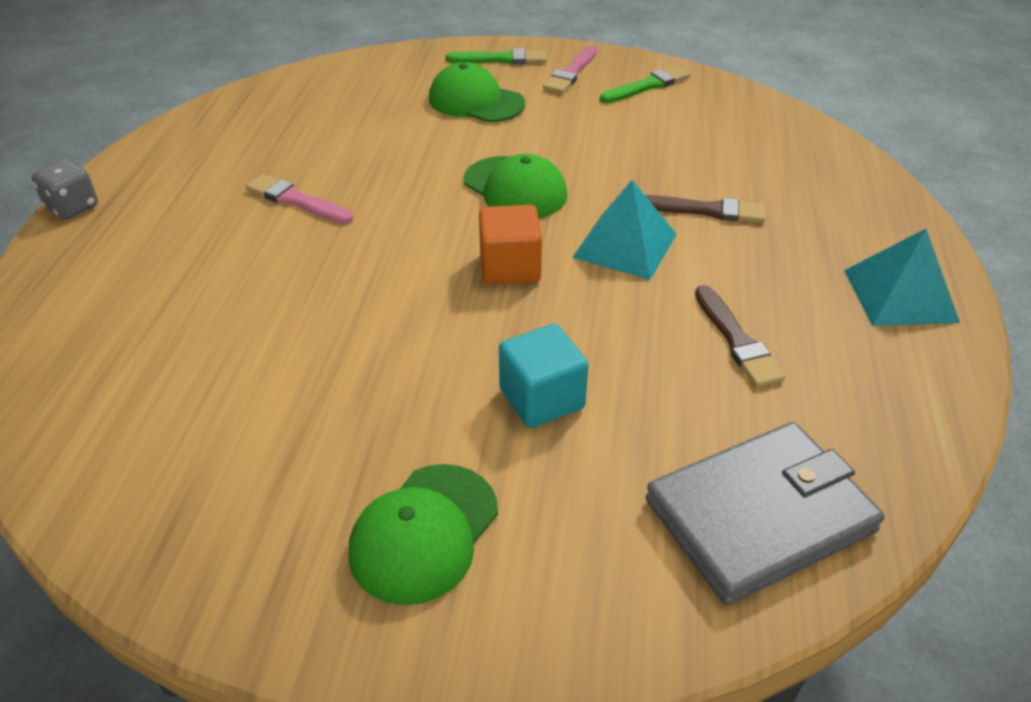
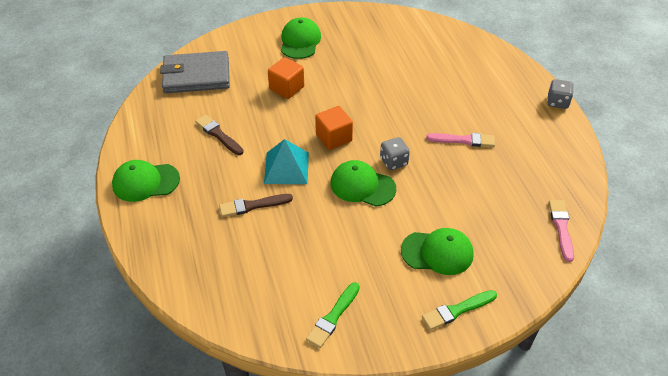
camera: 155 degrees right, 5 degrees up
(438, 204) = (393, 162): none -> grey dice
(541, 399) = (286, 88): turquoise cube -> orange cube
(571, 73) = (396, 312): pink brush -> pink brush (561, 227)
(760, 516) = (196, 75): grey wallet -> grey wallet turned 45 degrees clockwise
(900, 295) = (145, 182): turquoise pyramid -> green cap

